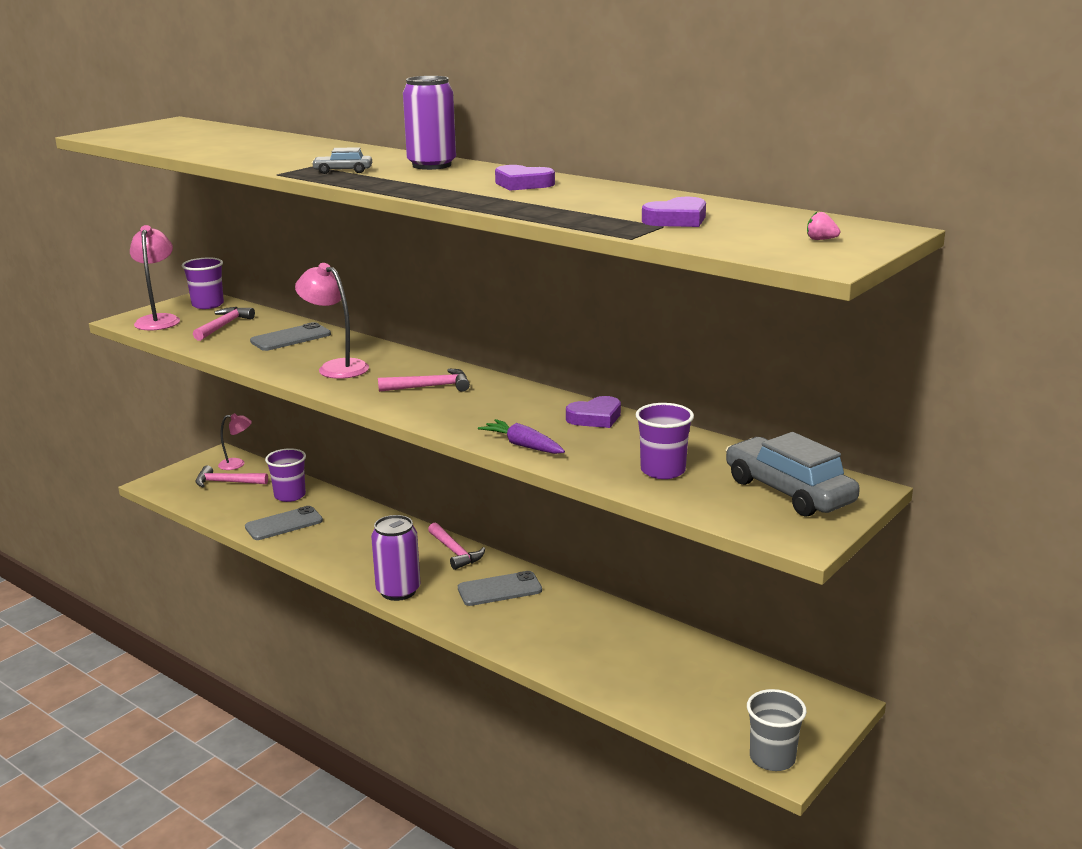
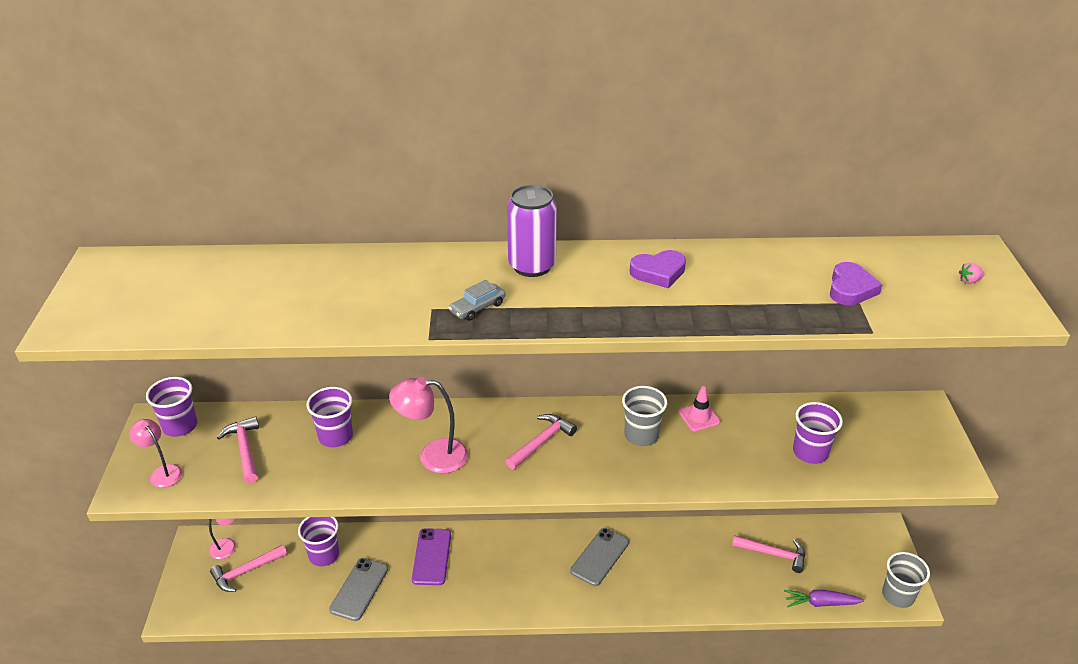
camera: 40 degrees left, 15 degrees up
(159, 320) = (162, 472): pink lamp -> pink lamp, size x0.64
(291, 338) = (335, 436): grey phone -> purple cup
(363, 529) = (431, 557): none -> purple phone
(398, 591) = (534, 603): purple can -> none
(455, 552) = (527, 539): pink hammer -> pink hammer (773, 554)
(520, 410) = (641, 435): none -> grey cup
(523, 445) = (697, 475): purple carrot -> purple carrot (820, 603)
(595, 417) = (699, 417): purple heart -> pink traffic cone
(788, 491) = (896, 432): grey car -> none

